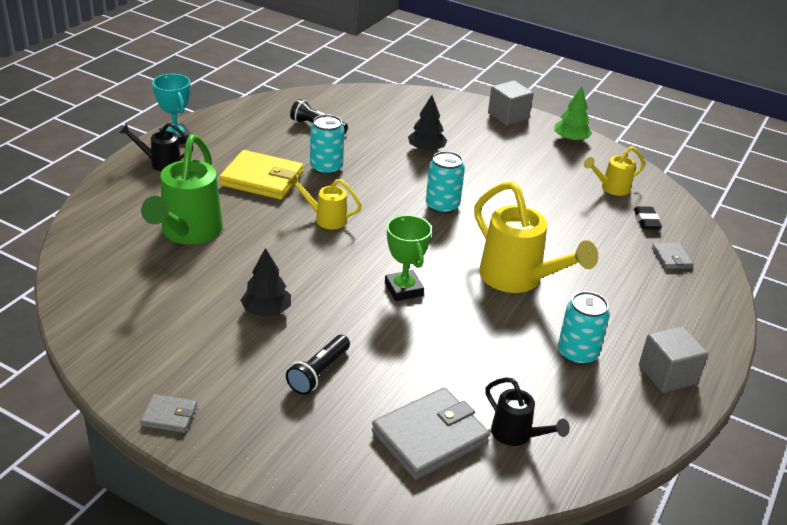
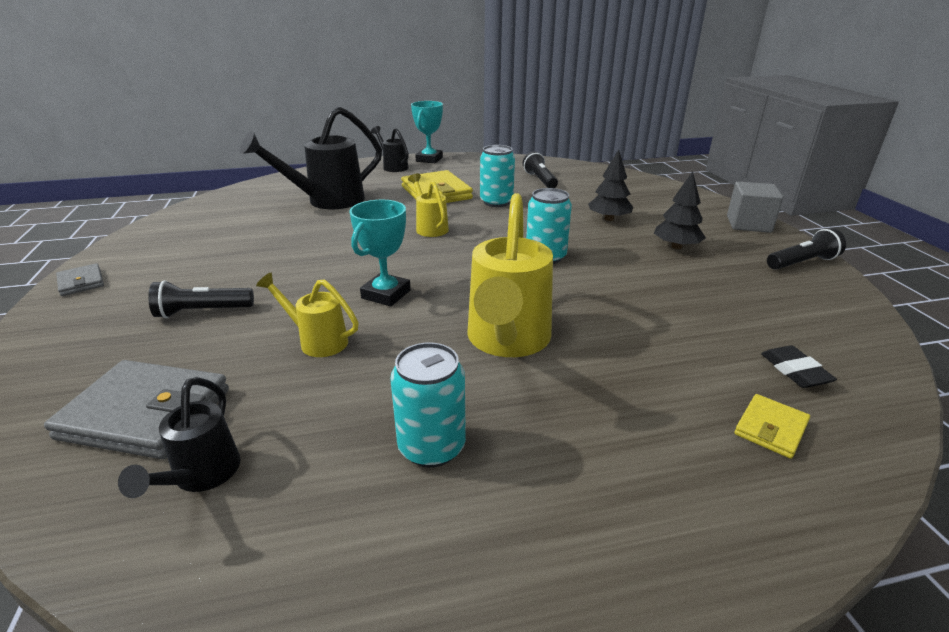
camera: 50 degrees right, 5 degrees down
(188, 233) = (326, 201): green watering can -> black watering can
(266, 311) = (267, 258): black tree -> black tree (676, 246)
(403, 289) = (386, 294): green trophy -> turquoise trophy
(570, 140) = (802, 263): green tree -> black flashlight
(611, 188) = (789, 320): yellow watering can -> yellow watering can (317, 341)
(646, 221) = (794, 371): black eraser -> black eraser turned 60 degrees counterclockwise
(667, 374) = (503, 565): grey cube -> none
(671, 258) = (770, 428): grey wallet -> yellow wallet

